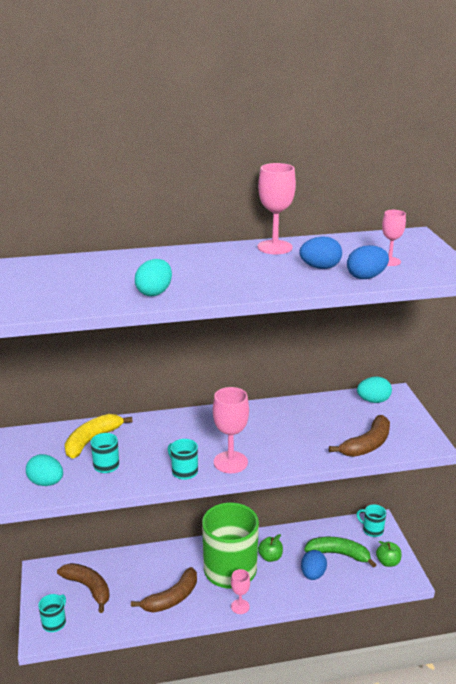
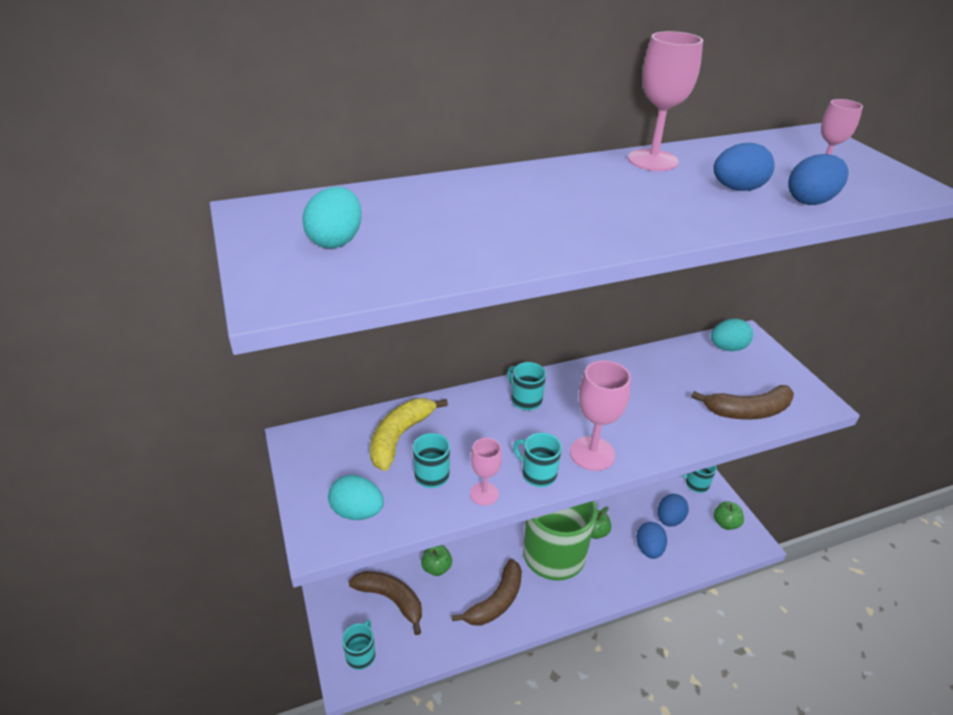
camera: 10 degrees left, 10 degrees up
(130, 569) = (436, 568): none -> green apple
(154, 292) = (530, 243): turquoise egg -> turquoise egg (336, 241)
(195, 424) = (525, 400): none -> turquoise mug
(240, 606) = (579, 602): pink goblet -> pink goblet (484, 494)
(338, 554) = (669, 519): green banana -> blue egg
(367, 444) = (747, 411): brown banana -> brown banana turned 45 degrees clockwise

